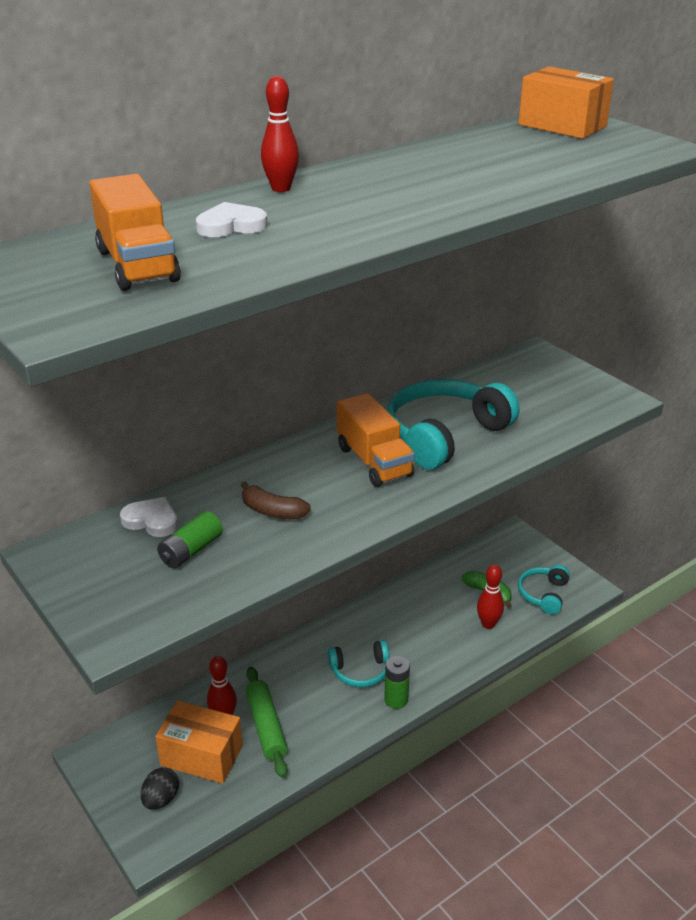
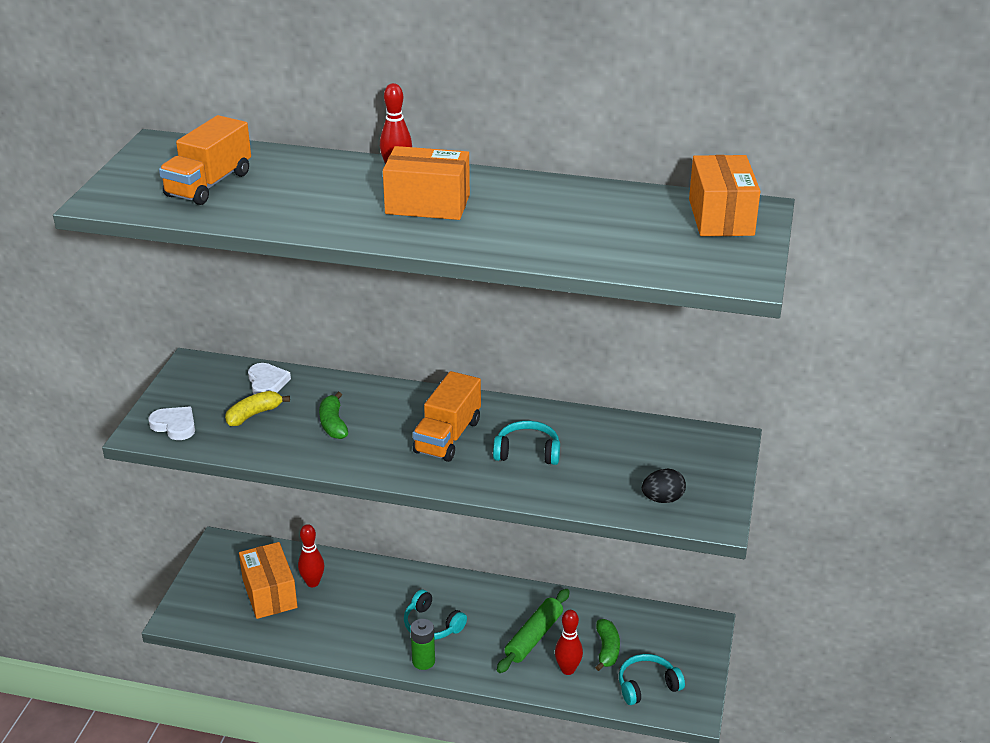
camera: 50 degrees right, 0 degrees up
(161, 799) = (216, 598): black egg -> black egg (662, 499)
(191, 551) = (254, 414): green battery -> yellow banana
(231, 226) = (308, 184): white heart -> white heart (175, 425)
(266, 726) = (326, 608): green rolling pin -> green rolling pin (534, 637)
(272, 511) = (333, 424): brown banana -> green banana
(368, 196) = (427, 204): none -> orange box
(445, 435) = (527, 452): turquoise headphones -> turquoise headphones, size x0.54

